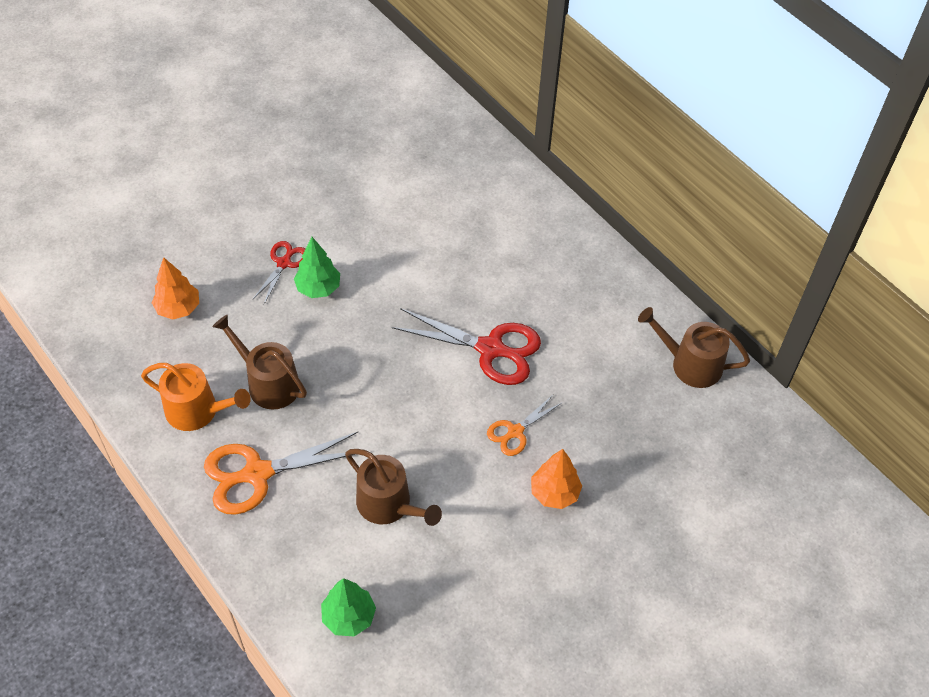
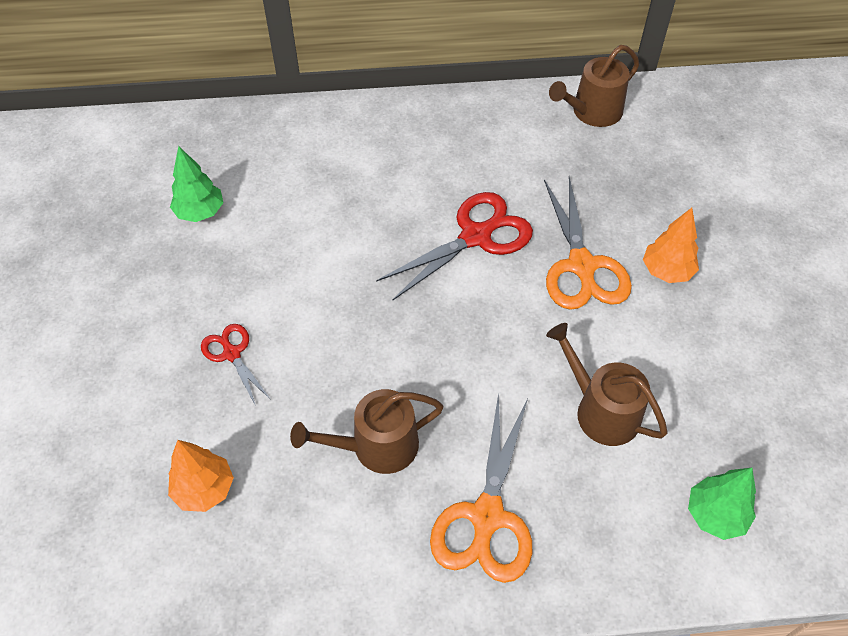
camera: 55 degrees left, 0 degrees up
(197, 411) = (362, 538): orange watering can -> none
(318, 288) = (291, 339): green tree -> green tree (200, 212)
(389, 505) = (601, 410): brown watering can -> brown watering can turned 120 degrees counterclockwise
(515, 431) = (581, 265): orange scissors -> orange scissors, size x1.82

